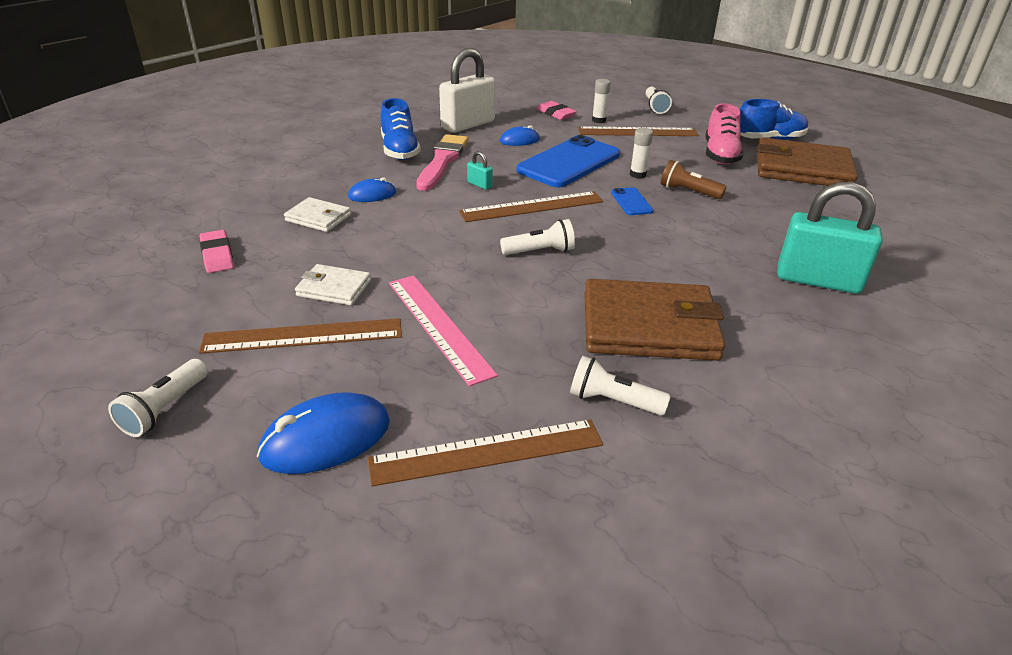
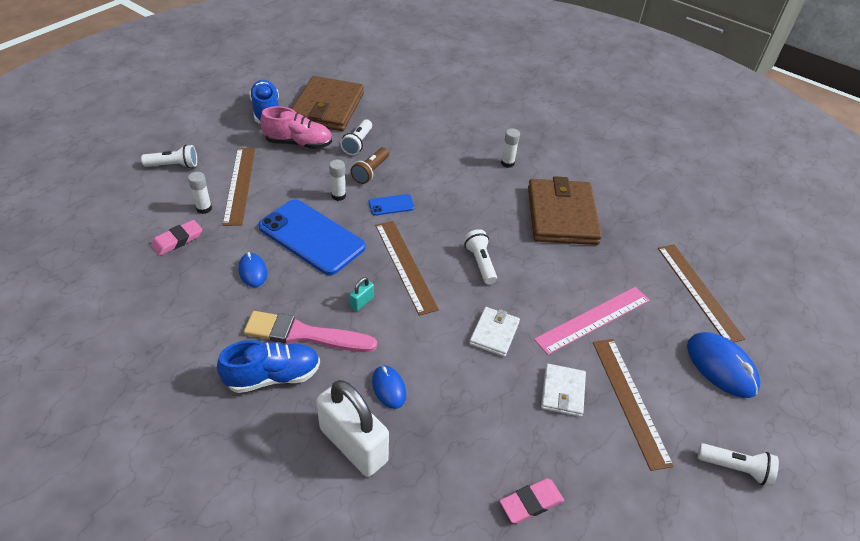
camera: 95 degrees left, 10 degrees up
(318, 218) = (444, 428): white wallet -> white wallet (494, 333)
(468, 125) = (199, 316): white padlock -> white padlock (353, 445)
(613, 401) = (637, 238): white flashlight -> white flashlight (358, 143)
(758, 289) = (507, 163): none -> white glue stick
(818, 280) = (492, 137): turquoise padlock -> none

